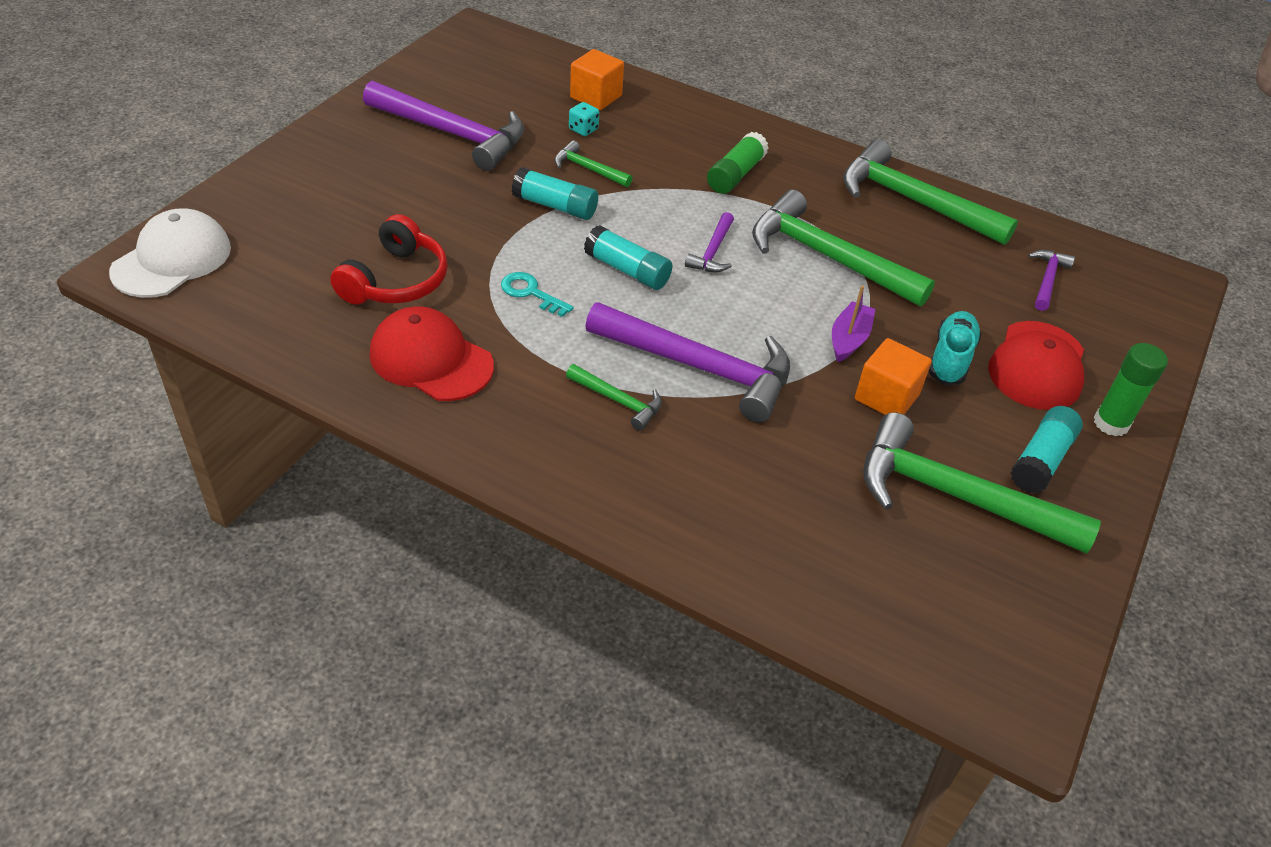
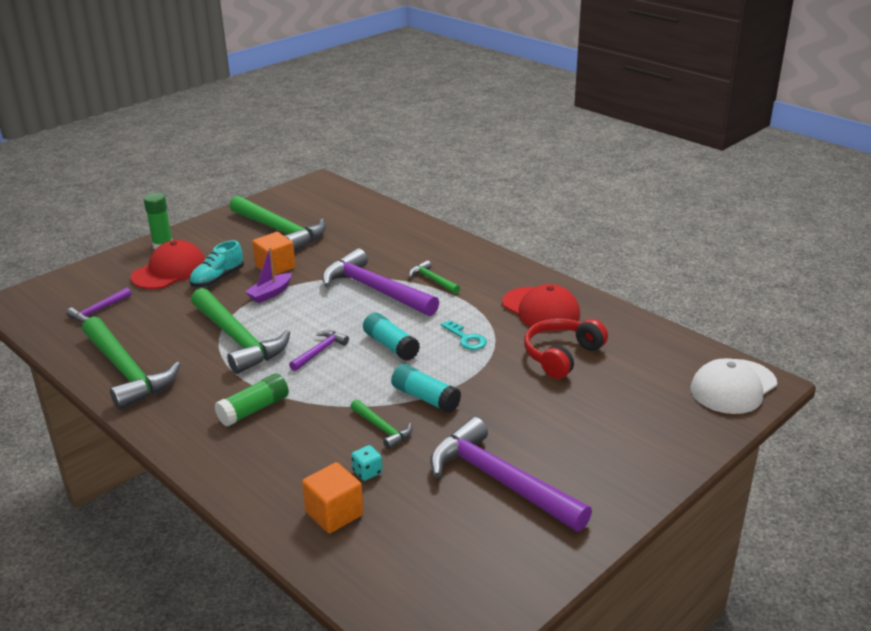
camera: 160 degrees left, 15 degrees down
(1041, 460) = (220, 237): turquoise glue stick -> none

